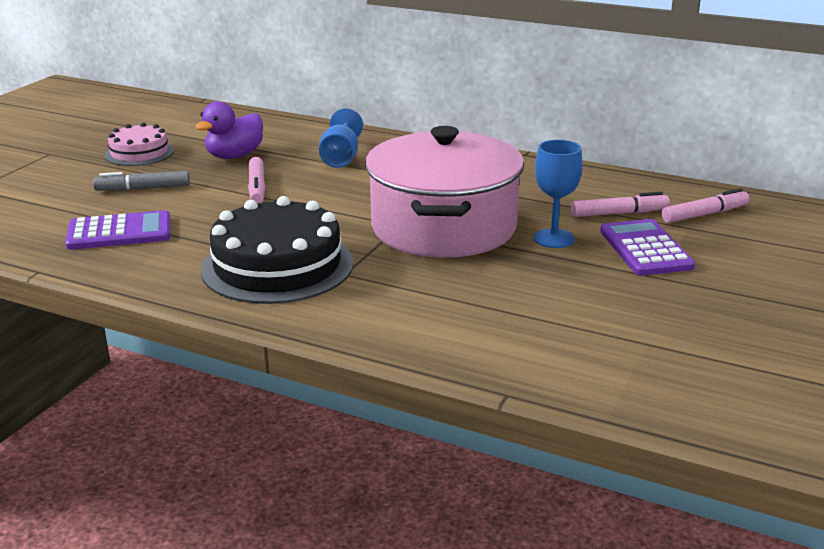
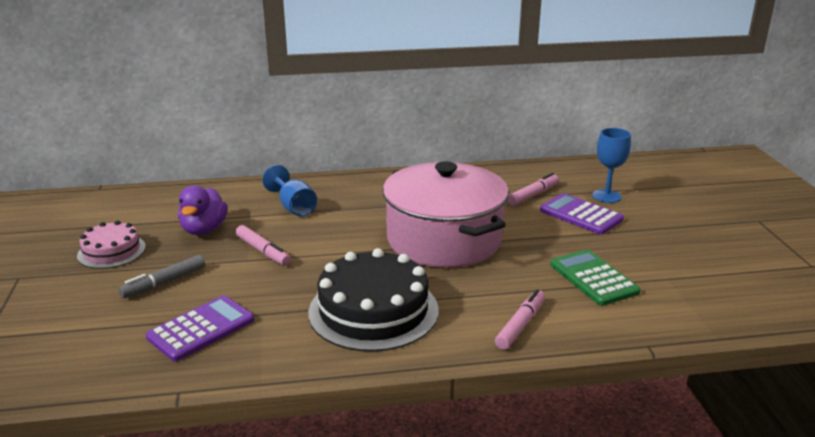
camera: 35 degrees left, 0 degrees up
(552, 313) = (593, 278): none -> green calculator
(554, 238) = (521, 225): blue goblet -> blue goblet (607, 196)
(705, 214) = (579, 181): pink marker -> pink marker (520, 325)

